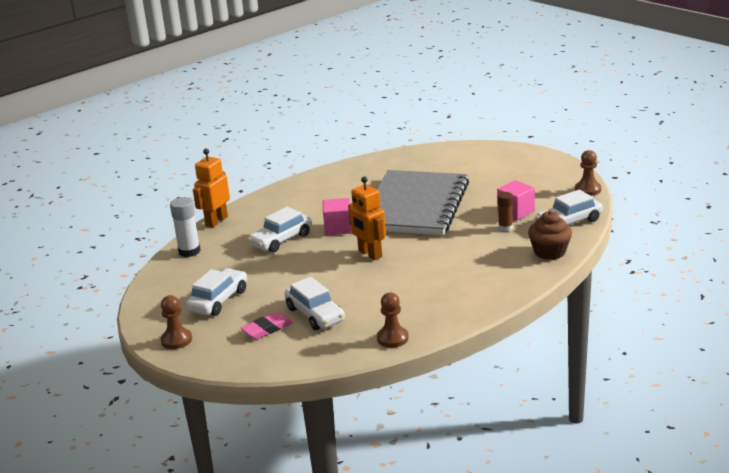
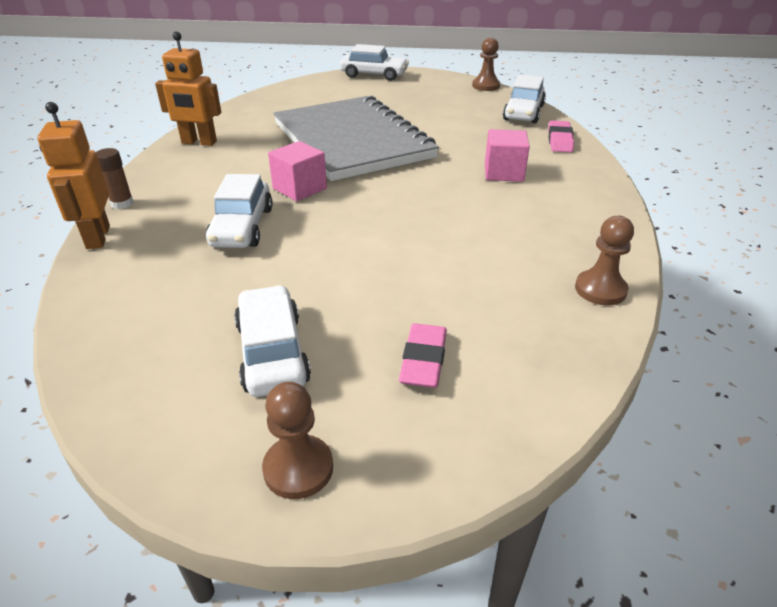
camera: 45 degrees left, 10 degrees up
(189, 251) = (106, 296): white glue stick -> none
(315, 315) = (454, 305): white car -> white car (374, 75)
(369, 254) = (389, 203): orange robot -> orange robot (199, 142)
(505, 227) = (479, 133): brown glue stick -> brown glue stick (122, 203)
(516, 212) = (461, 118): pink cube -> pink cube (503, 172)
(549, 252) = (559, 140): brown cupcake -> pink eraser

